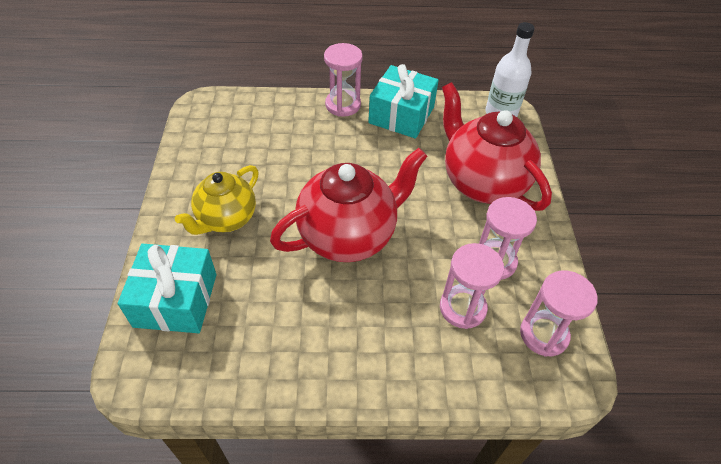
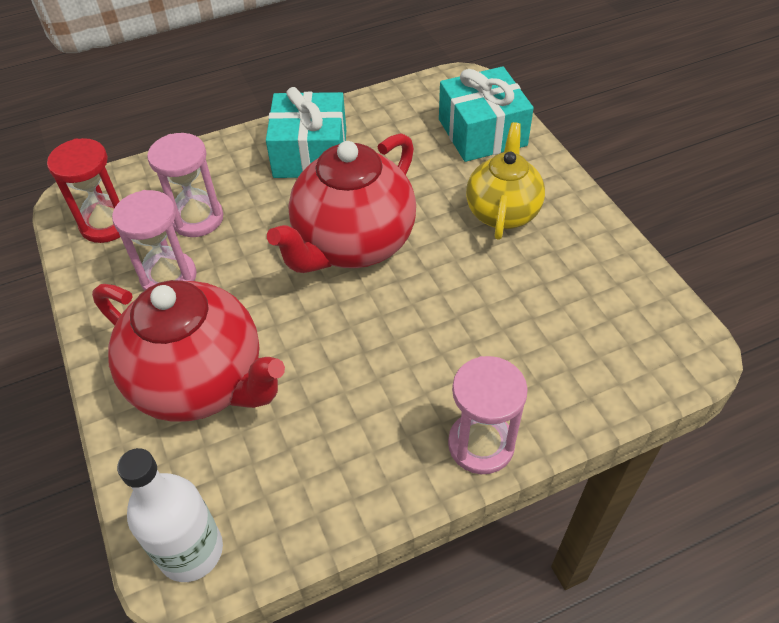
camera: 160 degrees right, 0 degrees up
(401, 115) = (371, 465): turquoise gift -> turquoise gift (310, 153)
(544, 334) = (106, 224): pink hourglass -> red hourglass

